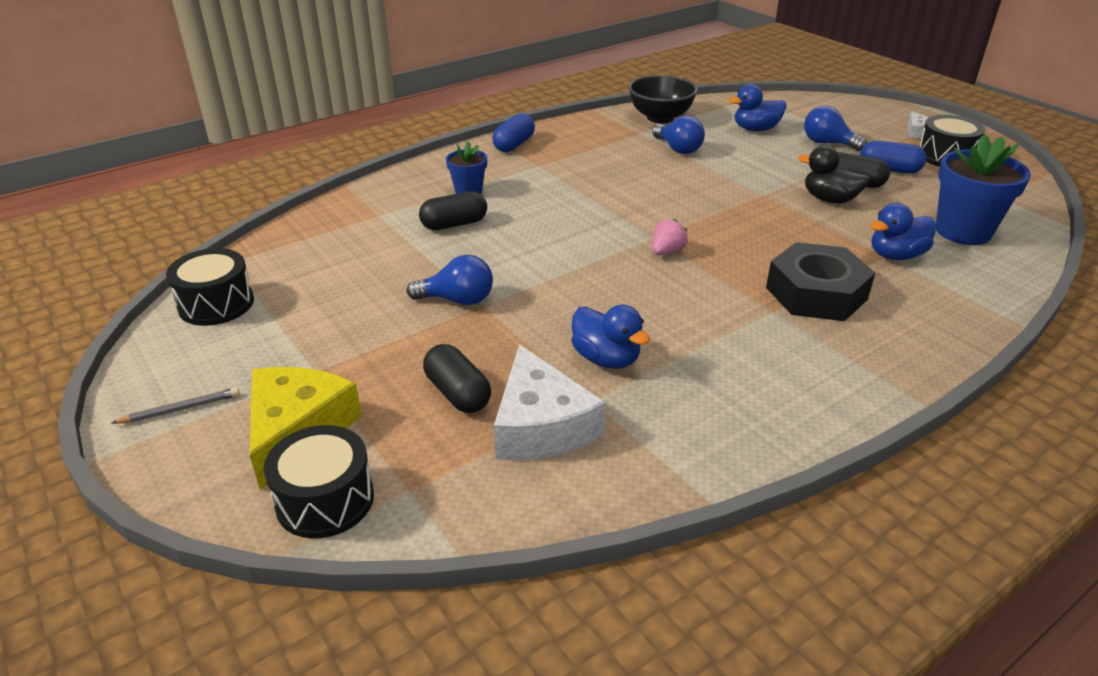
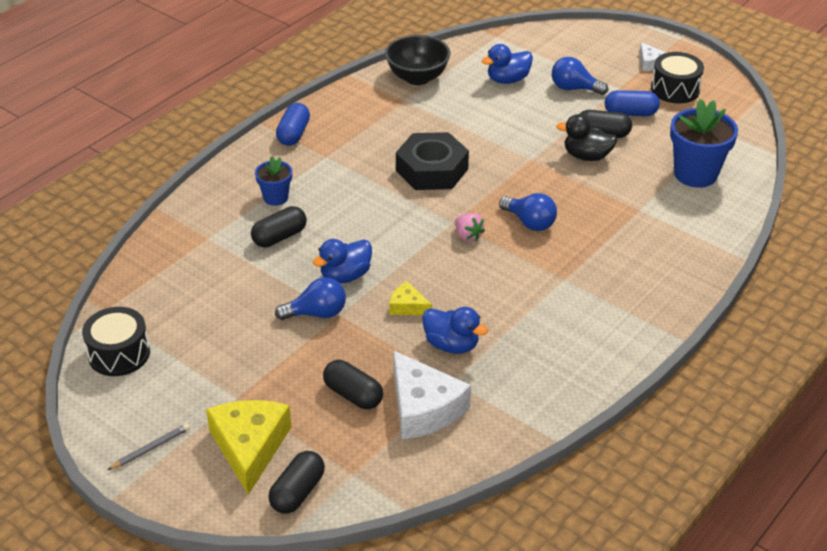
camera: 15 degrees left, 5 degrees up
(325, 500) = (297, 492): black drum -> black capsule
(568, 309) = (407, 306): none -> yellow cheese
(667, 252) = (468, 236): pink strawberry -> pink strawberry turned 120 degrees clockwise
(678, 149) = (445, 116): blue light bulb -> blue light bulb (530, 222)
(816, 293) = (592, 256): black nut -> black nut (432, 170)
(896, 255) = (647, 208): blue duck -> blue duck (345, 276)

